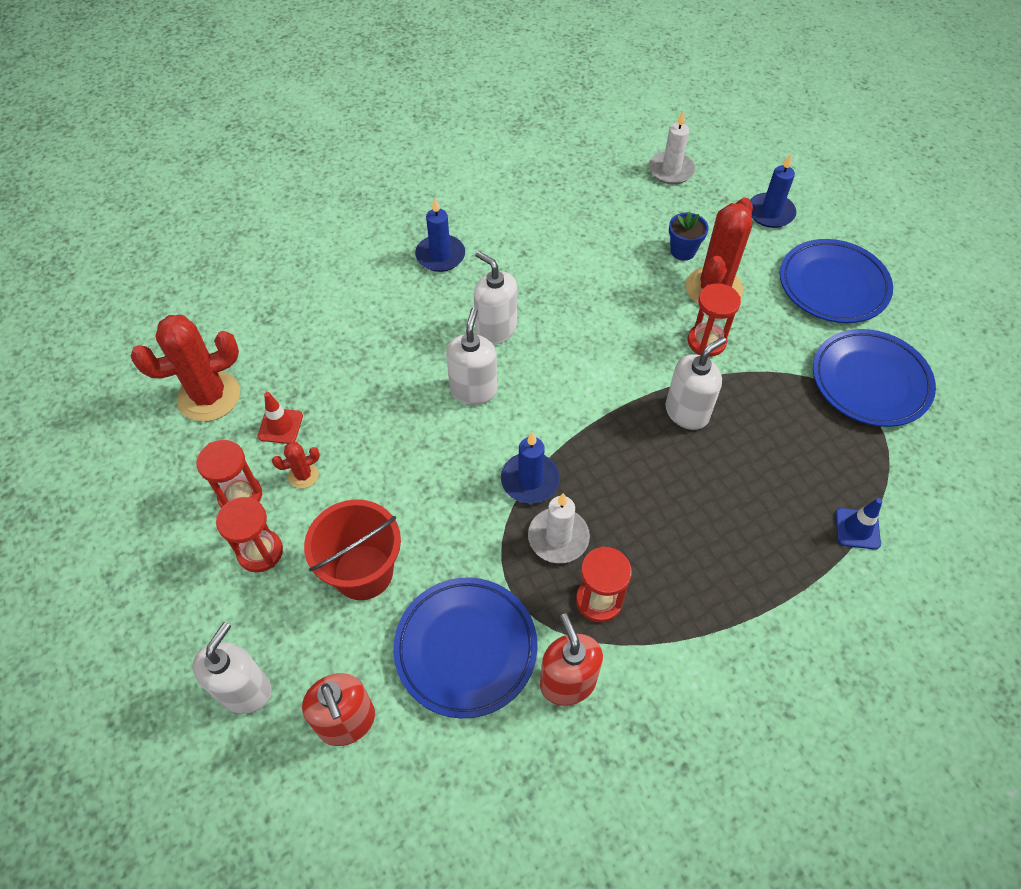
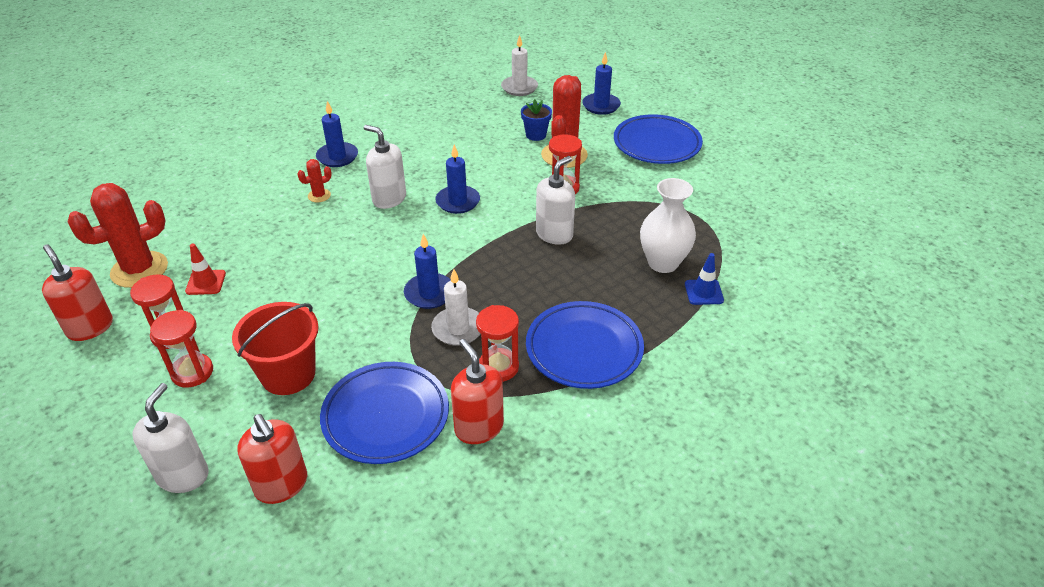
camera: 10 degrees left, 15 degrees down
(154, 471) = (90, 327): none -> red soap dispenser
(303, 475) = (229, 314): red cactus -> red cactus (319, 196)
(473, 390) = (374, 239): white soap dispenser -> none
(576, 345) = (458, 201): none -> blue candle
(813, 476) = (663, 263): none -> white vase
(870, 382) = (696, 199): blue plate -> blue plate (584, 349)

